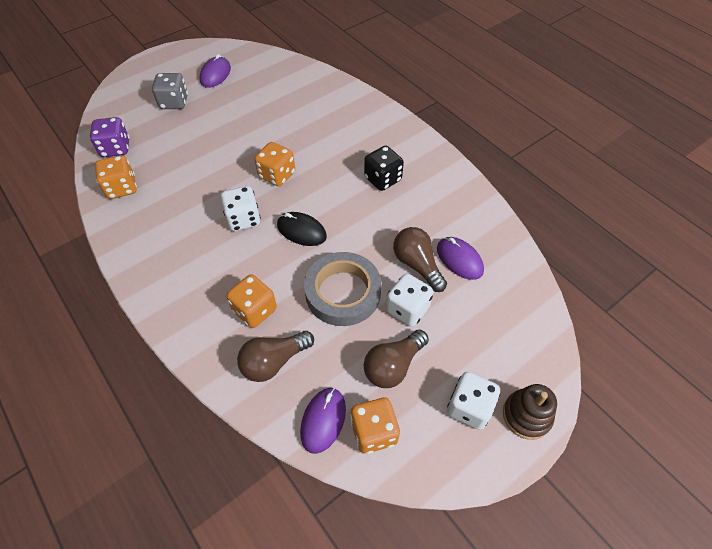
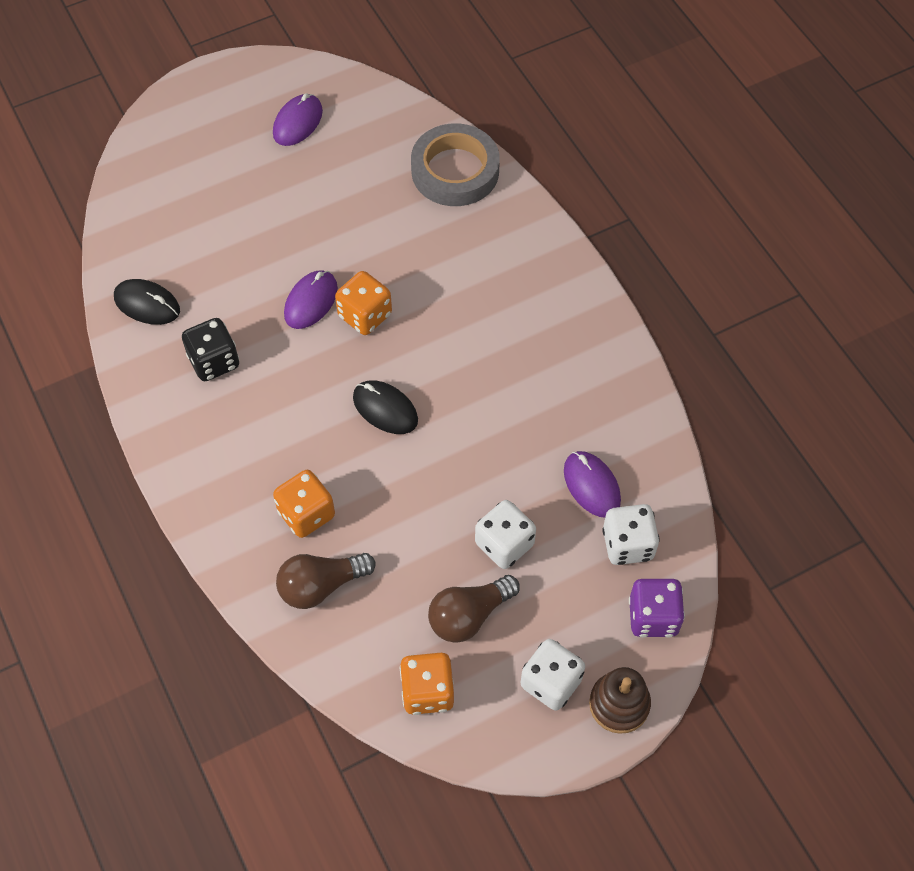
camera: 10 degrees right, 5 degrees up
(115, 148) = (141, 237): purple dice -> purple dice (653, 617)
(122, 188) = (147, 304): orange dice -> black mouse
(174, 102) = (231, 167): grey dice -> none
(243, 219) = (308, 379): white dice -> white dice (628, 544)
(323, 420) = (369, 668): purple mouse -> purple mouse (311, 301)
(343, 292) = (424, 507): grey tape -> grey tape (455, 171)
(382, 179) = (514, 344): black dice -> black dice (214, 361)
(417, 265) = (532, 484): brown light bulb -> none

